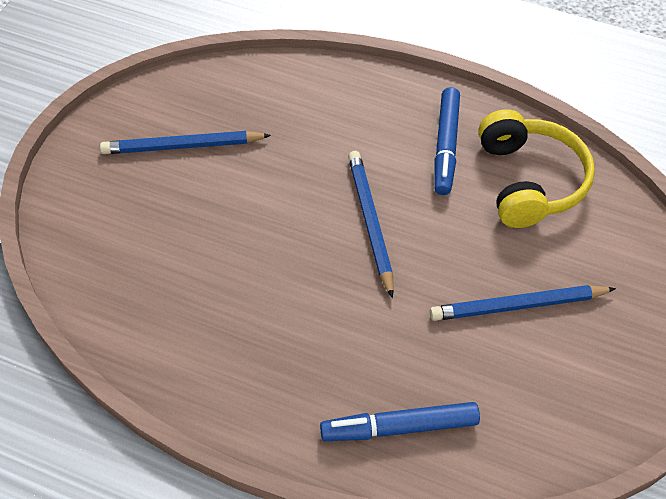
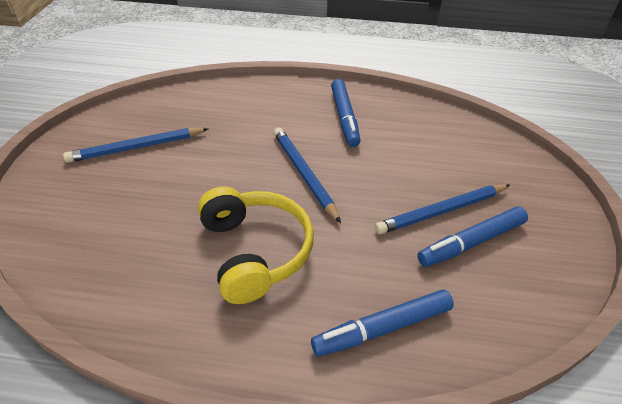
camera: 15 degrees left, 10 degrees down
(529, 181) = (413, 129): yellow headphones -> yellow headphones (255, 251)
(536, 352) = (471, 242): none -> blue marker

